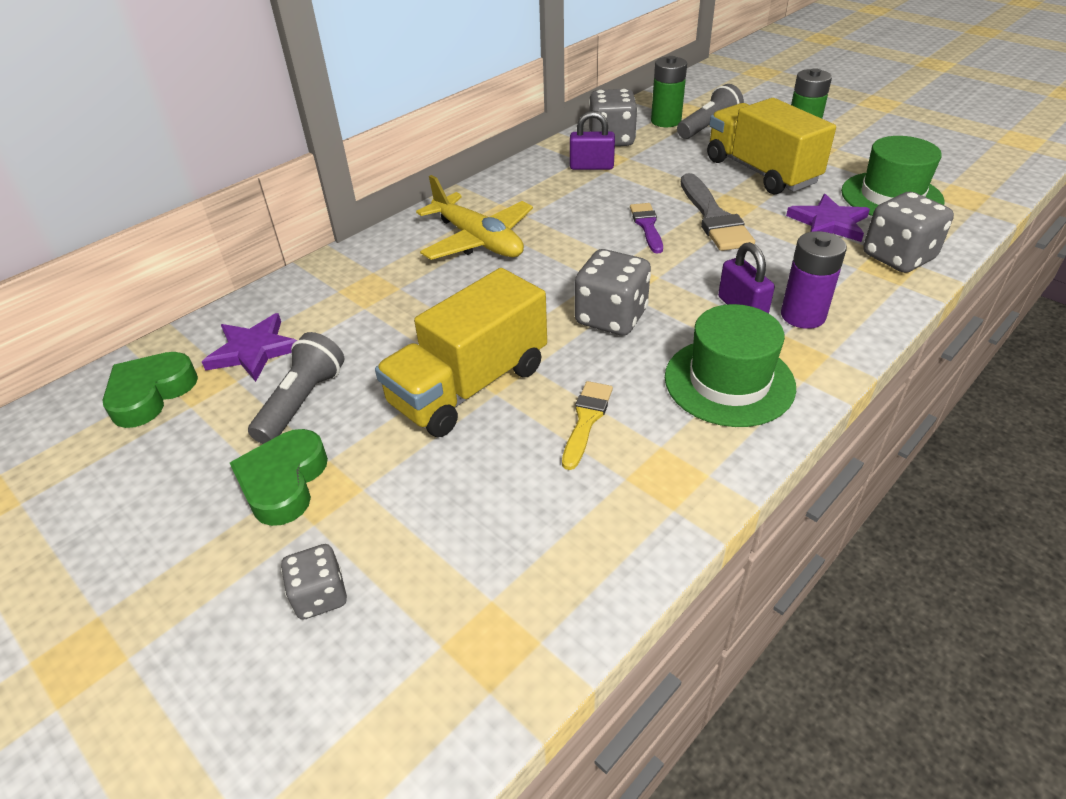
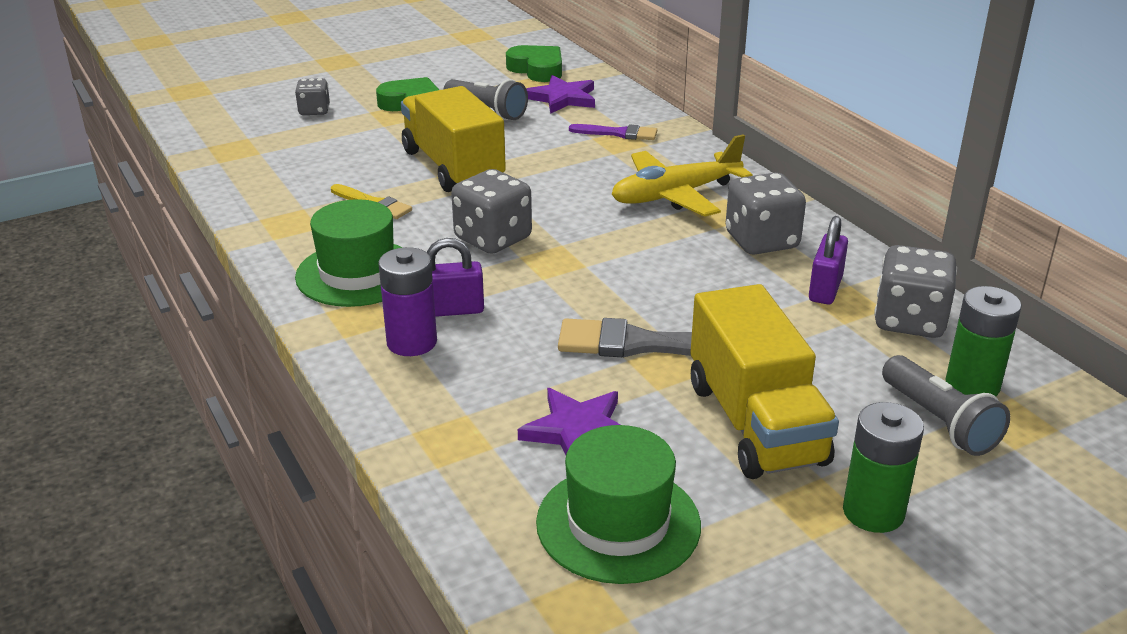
camera: 105 degrees right, 10 degrees down
(647, 226) = (650, 294): purple brush -> purple brush (618, 133)
(761, 171) = (755, 423): yellow truck -> yellow truck turned 90 degrees clockwise
(898, 257) = (464, 455): grey dice -> grey dice (761, 241)

